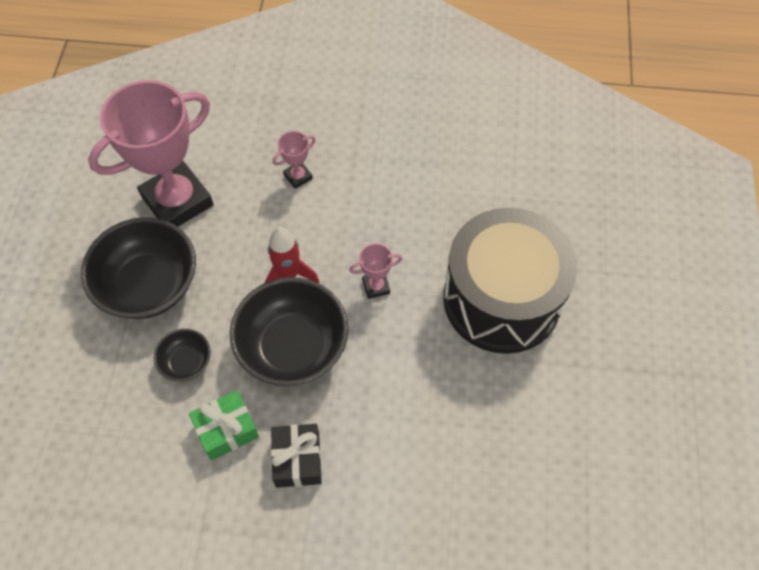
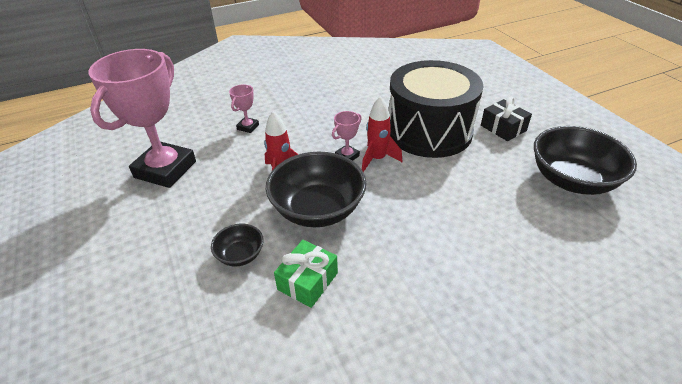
camera: 30 degrees left, 20 degrees down
(149, 285) = (174, 223): black bowl -> black bowl (572, 180)
(297, 459) = (379, 272): black gift -> black gift (503, 128)
(406, 310) = (377, 159): none -> red rocket

